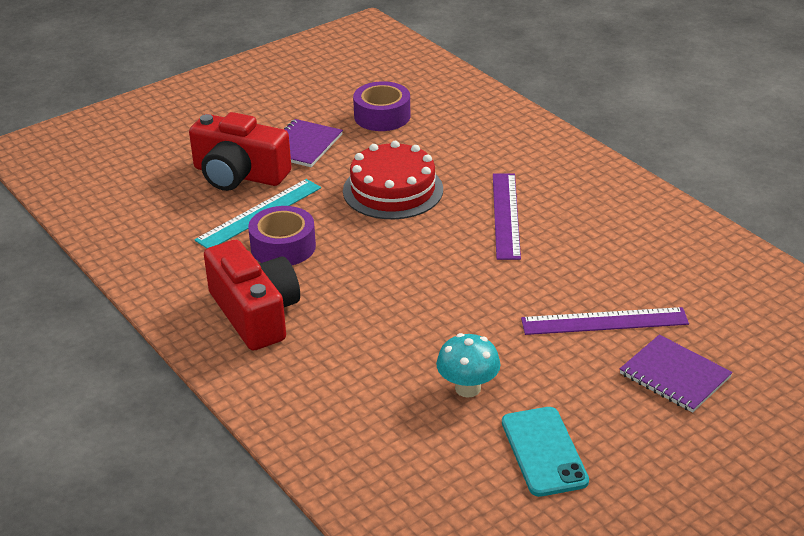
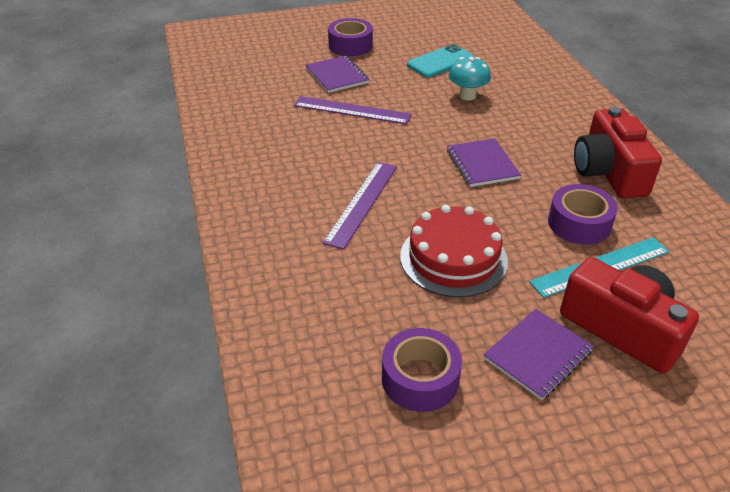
camera: 160 degrees left, 5 degrees up
(404, 286) = (482, 164): none -> purple notebook
(544, 451) = (440, 62): turquoise phone -> turquoise phone turned 45 degrees clockwise
(713, 450) = (350, 45): none -> purple tape

